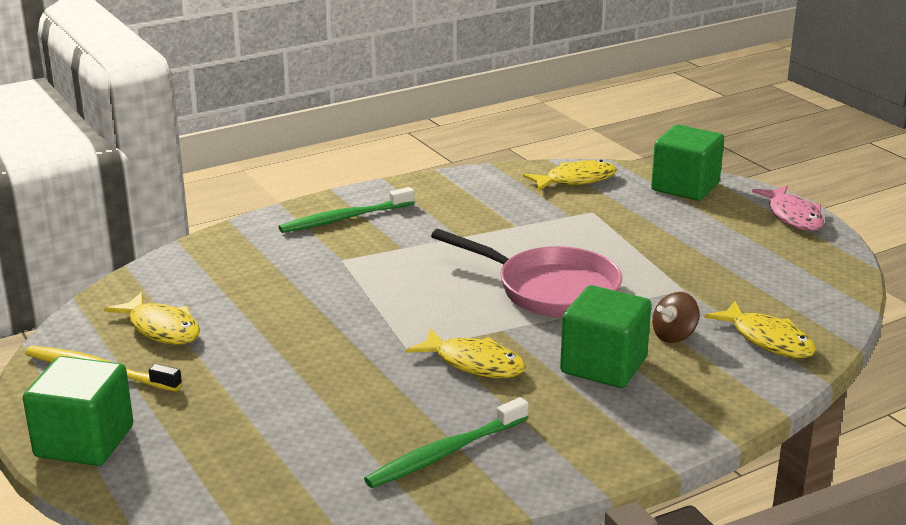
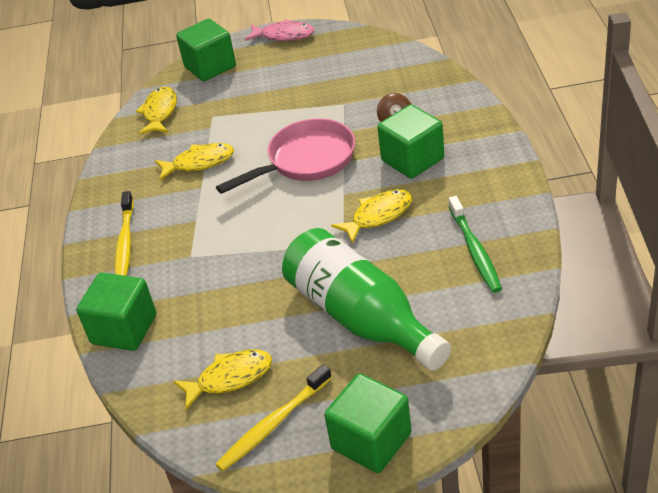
camera: 60 degrees left, 15 degrees up
(216, 251) = (124, 329): none -> green cube
(284, 391) = (361, 317): none -> green bottle
(344, 218) = (125, 243): green toothbrush -> yellow toothbrush
(767, 340) = (421, 88): yellow fish -> yellow fish (199, 163)

